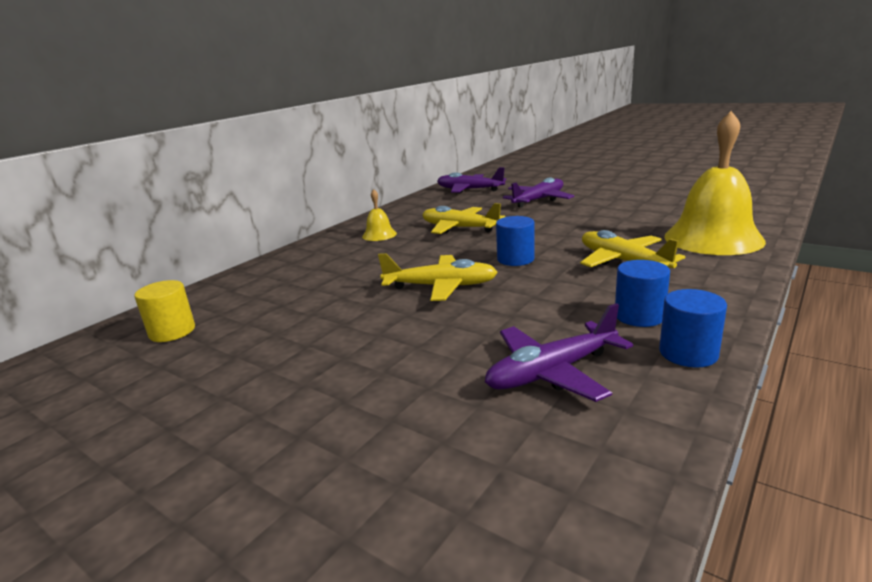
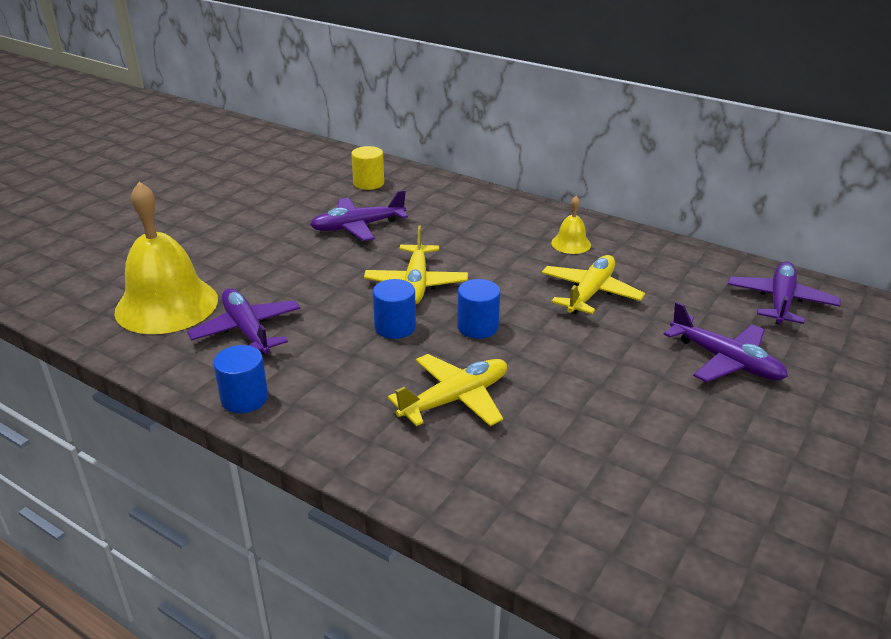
camera: 85 degrees right, 10 degrees up
(298, 327) = (357, 227): none -> purple plane
(639, 316) = (318, 386): blue cylinder -> blue cylinder (395, 327)
(713, 238) = (526, 495): yellow bell -> yellow bell (166, 305)

